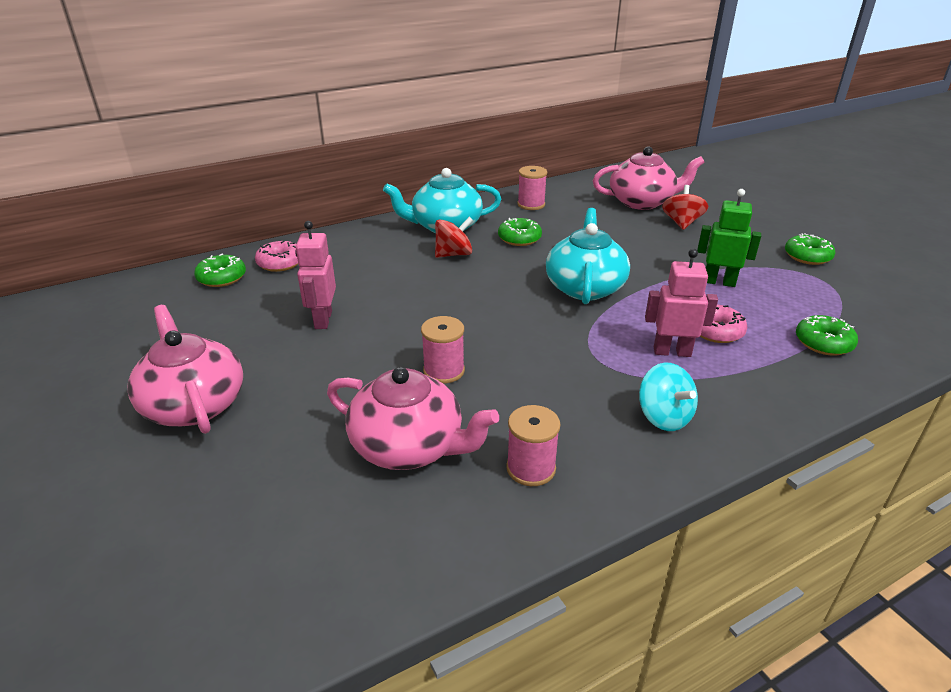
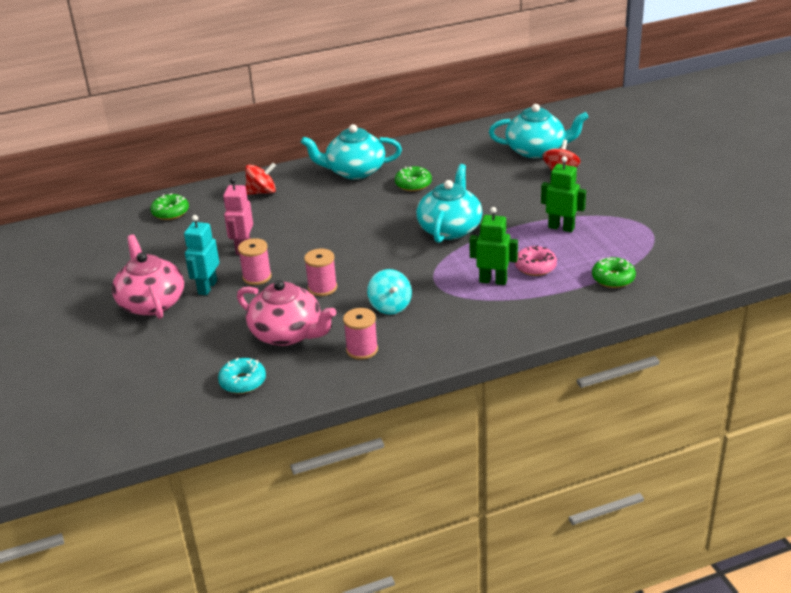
camera: 10 degrees right, 0 degrees up
(277, 377) = (207, 287): none -> turquoise robot
(280, 263) = (216, 201): pink donut -> none
(351, 542) = (243, 382): none -> turquoise donut
(453, 254) = (354, 197): red spinning top -> red spinning top (262, 192)
(531, 204) = (435, 151): pink spool -> pink spool (257, 277)
(642, 202) = (536, 150): pink teapot -> turquoise teapot
(664, 417) = (464, 323): turquoise spinning top -> turquoise spinning top (390, 306)
(672, 352) = (493, 280): pink robot -> green robot
(807, 256) = (651, 207): green donut -> none

